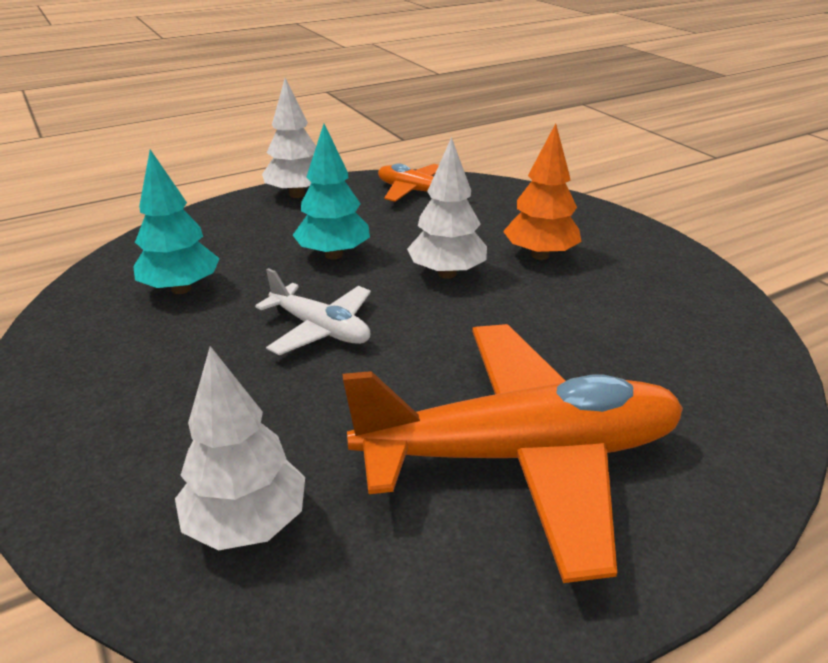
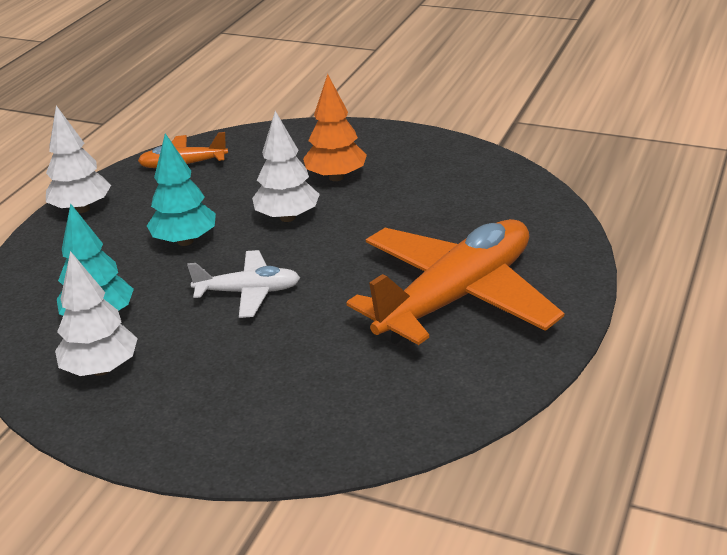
camera: 35 degrees left, 0 degrees up
(246, 523) = (352, 405): white tree -> white tree (101, 369)

